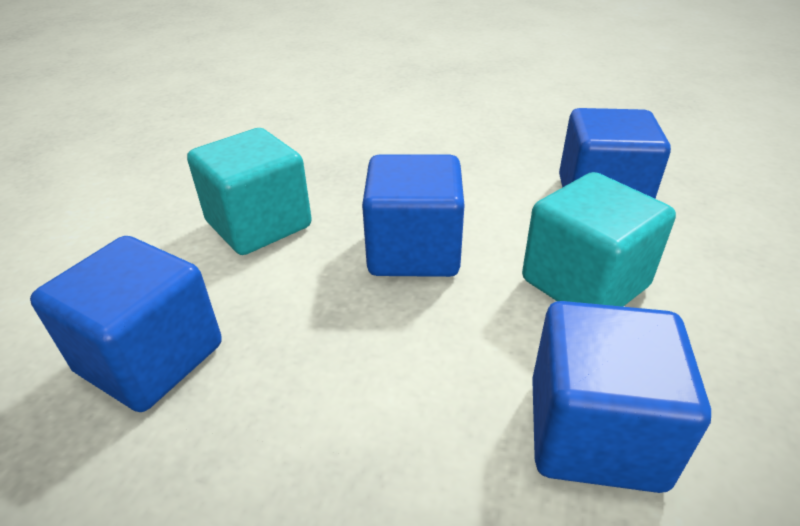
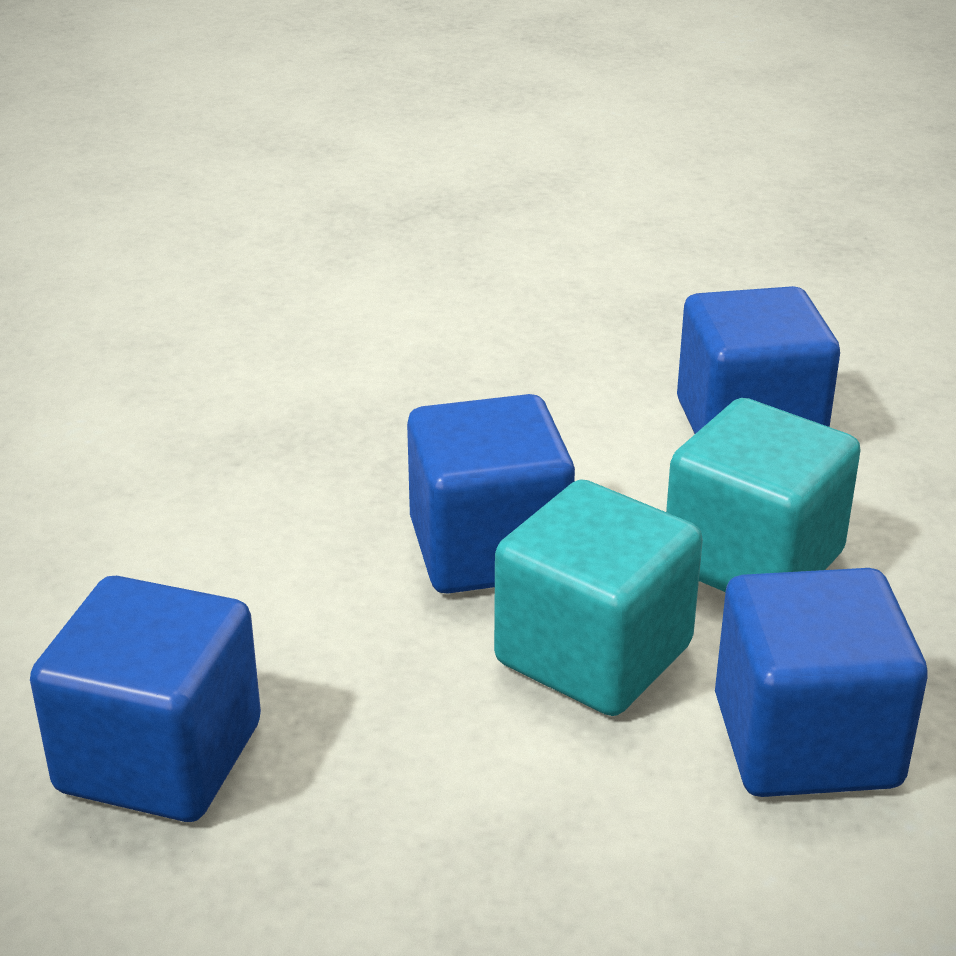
camera: 15 degrees left, 5 degrees down
(259, 224) = (217, 542): turquoise cube -> turquoise cube (593, 654)

